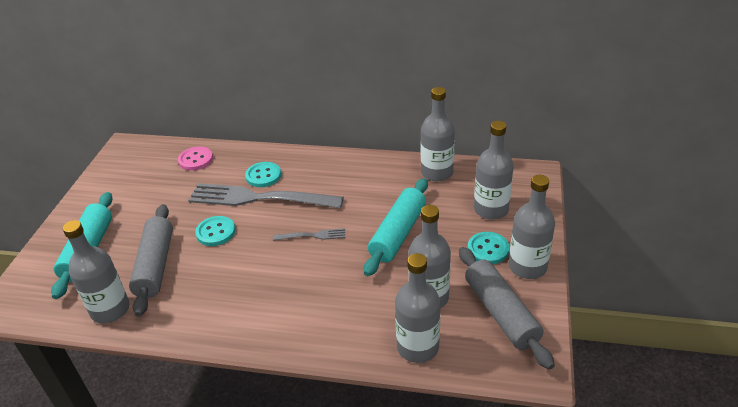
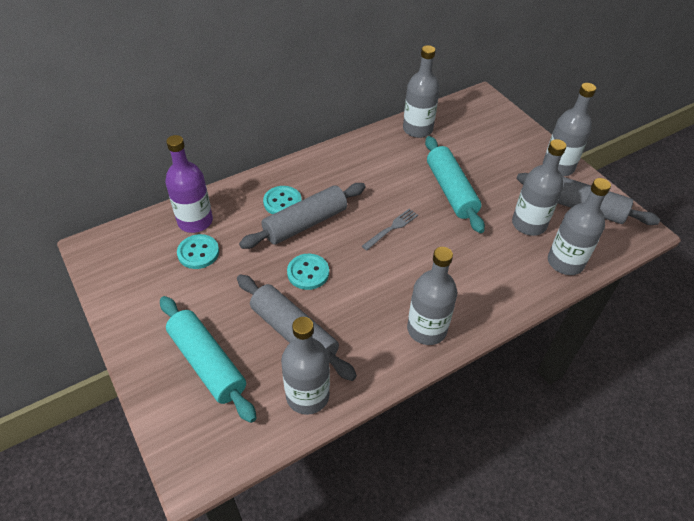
camera: 45 degrees left, 10 degrees up
(196, 160) = (195, 221): pink button -> purple bottle
(258, 198) = (305, 223): grey fork -> grey rolling pin
(488, 249) = (521, 168): turquoise button -> turquoise button (198, 253)
(491, 209) = (488, 138): grey bottle -> grey bottle (426, 329)

